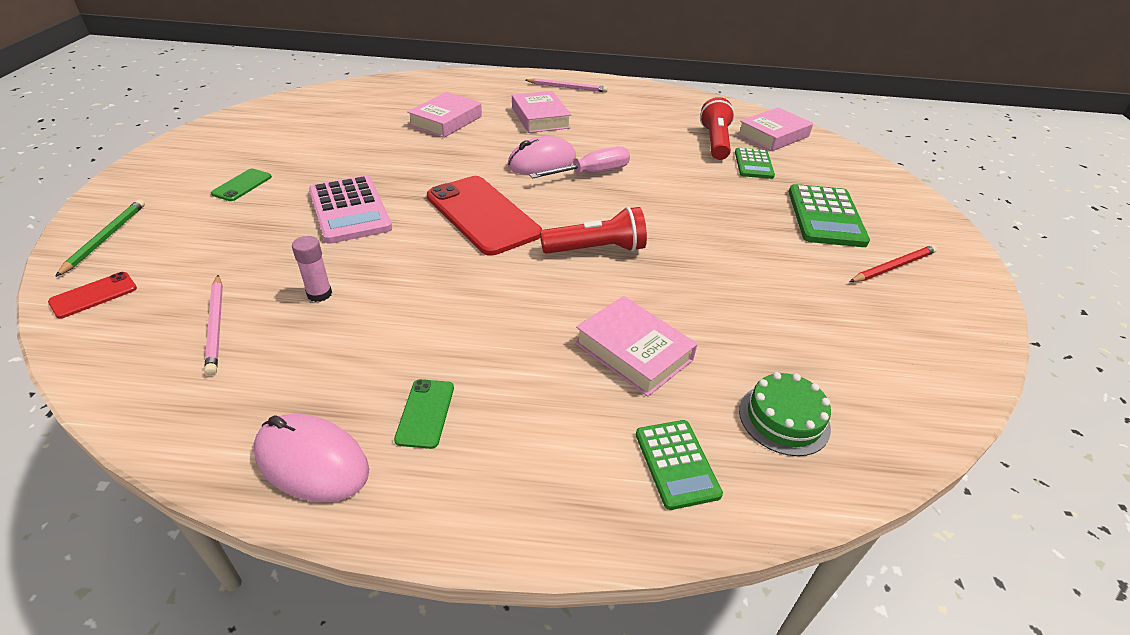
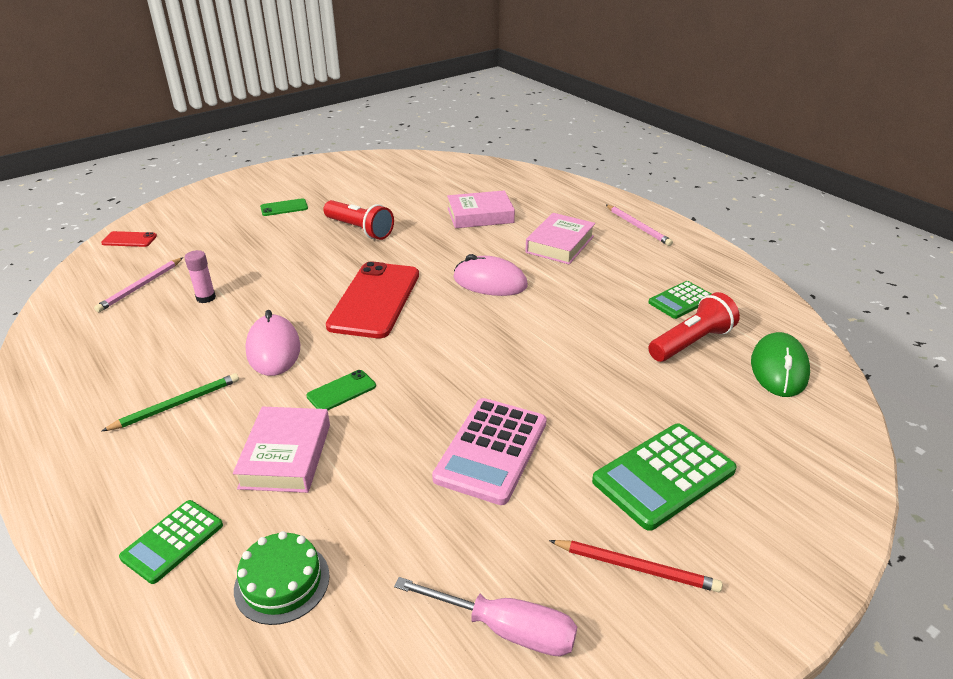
camera: 50 degrees right, 5 degrees down
(105, 238) = (180, 210): green pencil -> green pencil (176, 404)
(312, 462) = (55, 386): pink mouse -> pink mouse (273, 349)
(349, 210) = (307, 253): pink calculator -> pink calculator (491, 450)
(425, 413) = (130, 401): green phone -> green phone (341, 391)
(591, 173) = (512, 311): pink screwdriver -> pink screwdriver (505, 629)
(596, 249) = (401, 370): red flashlight -> red flashlight (360, 230)
(753, 164) = (690, 384): green calculator -> green calculator (680, 300)
(773, 135) = (779, 369): pink book -> green mouse

